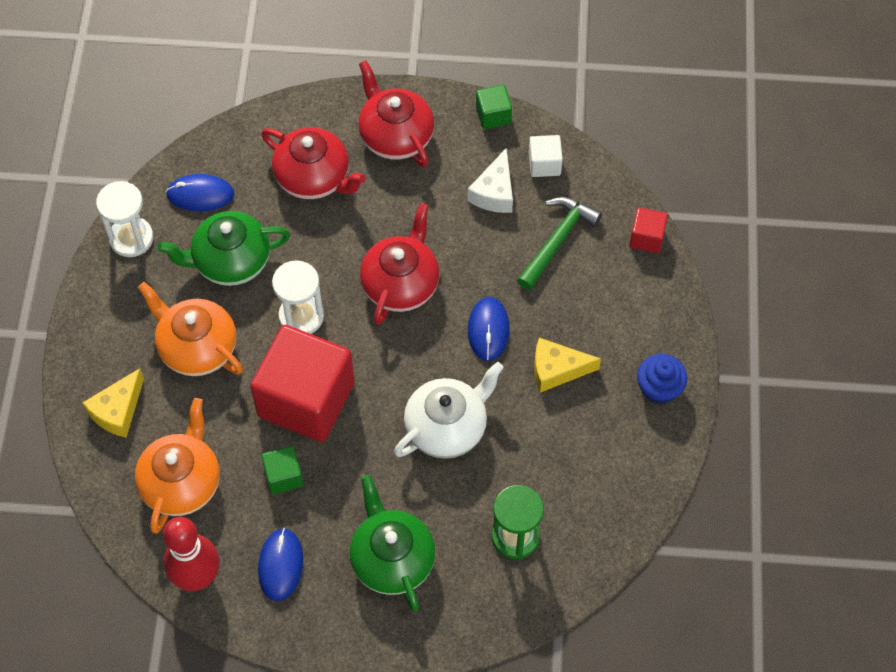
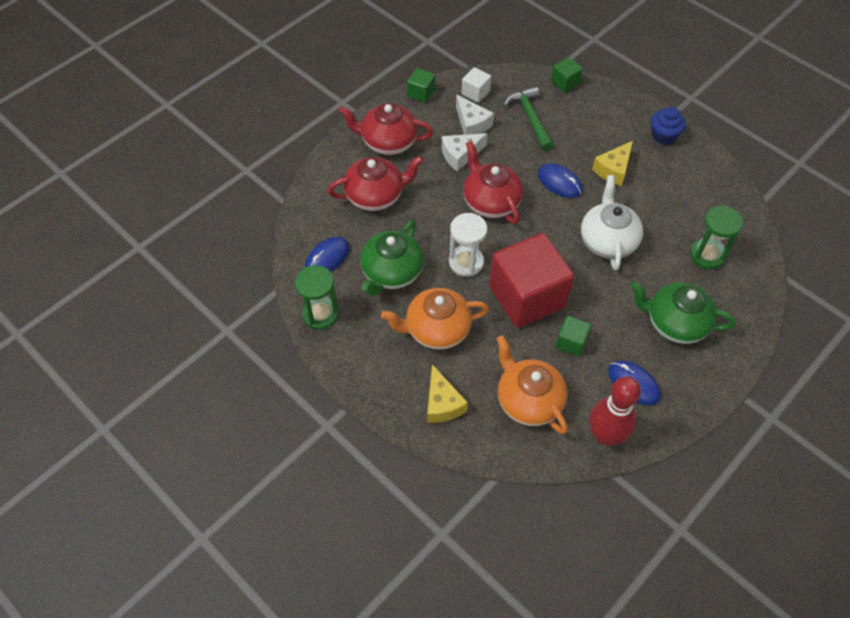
camera: 50 degrees left, 5 degrees down
(131, 238) = (320, 314): white hourglass -> green hourglass
(439, 213) = (460, 155): none -> white cheese
(646, 238) = (565, 82): red cube -> green cube

